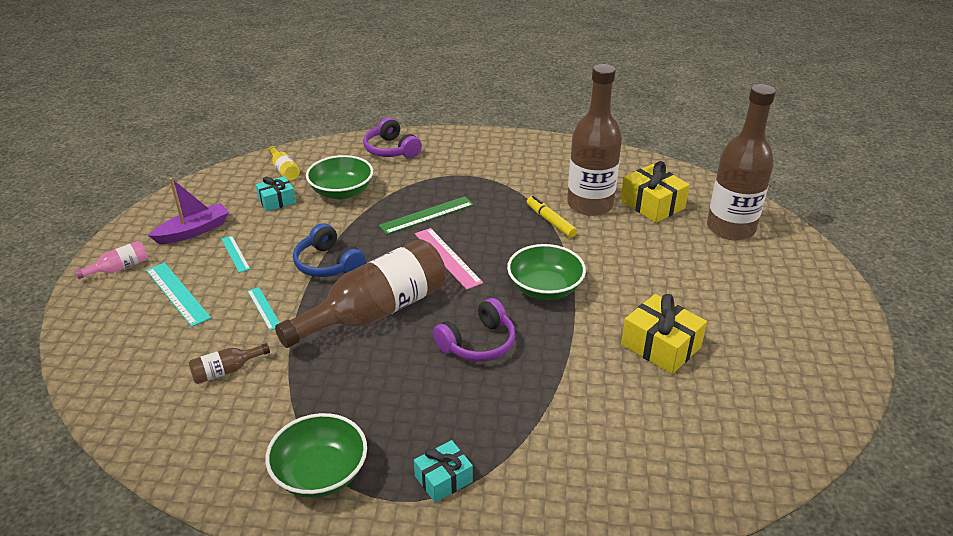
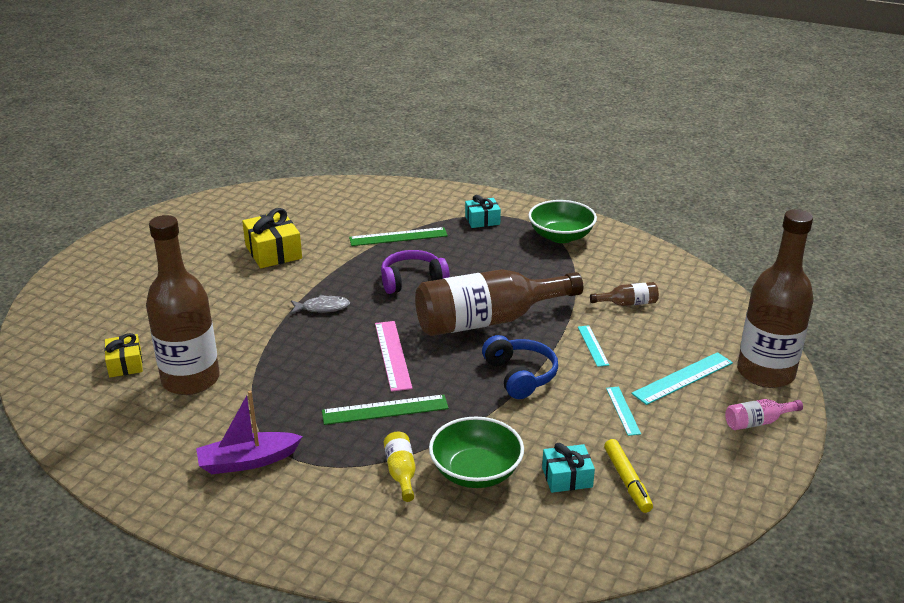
camera: 160 degrees left, 5 degrees down
(177, 293) = (683, 378): turquoise ruler -> turquoise ruler turned 75 degrees clockwise
(193, 231) = (677, 453): purple boat -> purple boat (248, 461)
(284, 170) = (549, 535): yellow bottle -> yellow bottle (401, 472)
(391, 150) = (372, 539): purple headphones -> none
(538, 411) = (398, 237): none -> green ruler
(545, 288) = (322, 308): green bowl -> grey fish
(550, 221) = (254, 370): yellow marker -> yellow marker (627, 481)
(652, 204) = (125, 364): yellow gift -> yellow gift, size x0.62
(730, 228) = (86, 322): brown bottle -> brown bottle (765, 373)

